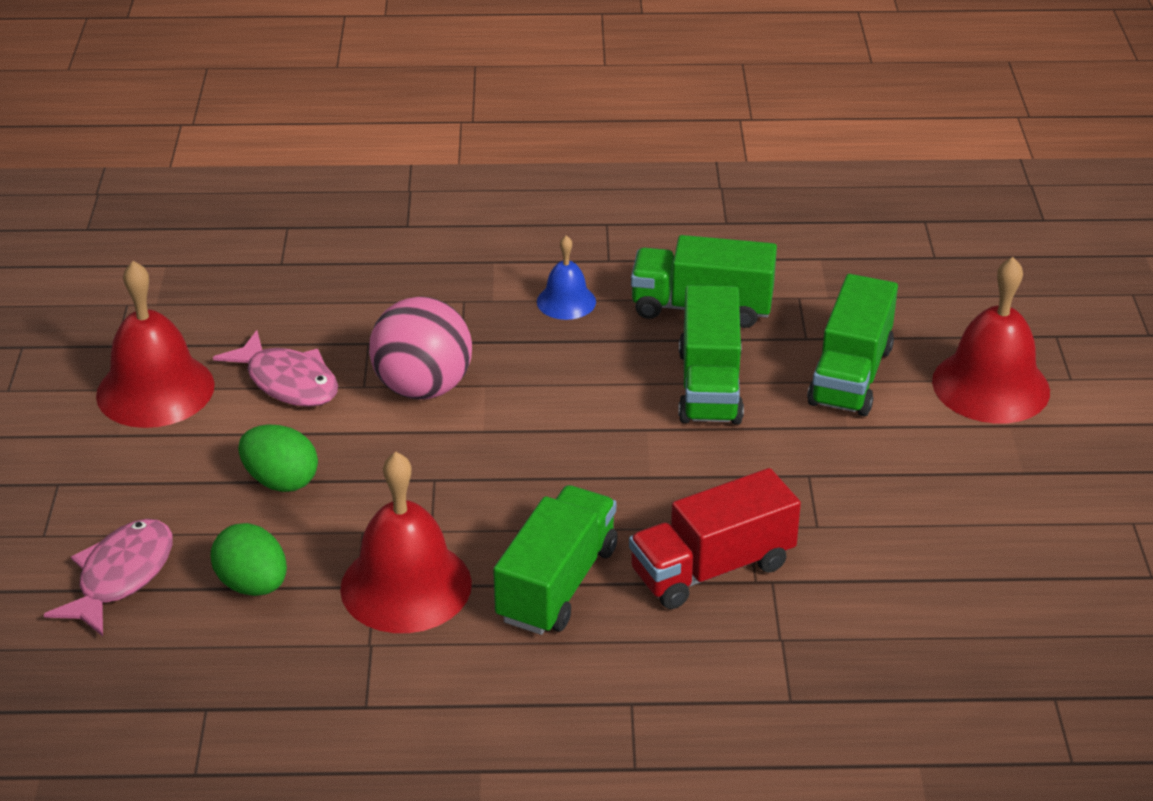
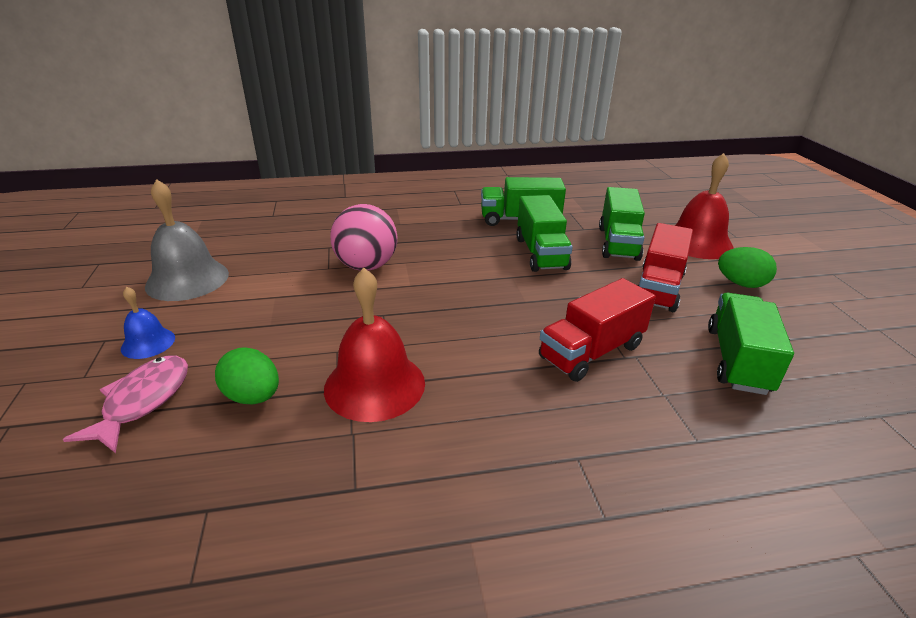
camera: 10 degrees left, 5 degrees down
(155, 390) = (187, 279): red bell -> grey bell
(281, 481) = (274, 324): green egg -> green egg (741, 284)
(288, 382) = (278, 269): pink fish -> none
(557, 584) = (487, 372): green truck -> green truck (737, 360)
(566, 301) = (443, 221): blue bell -> blue bell (148, 343)
(868, 472) = (658, 288): none -> red truck

